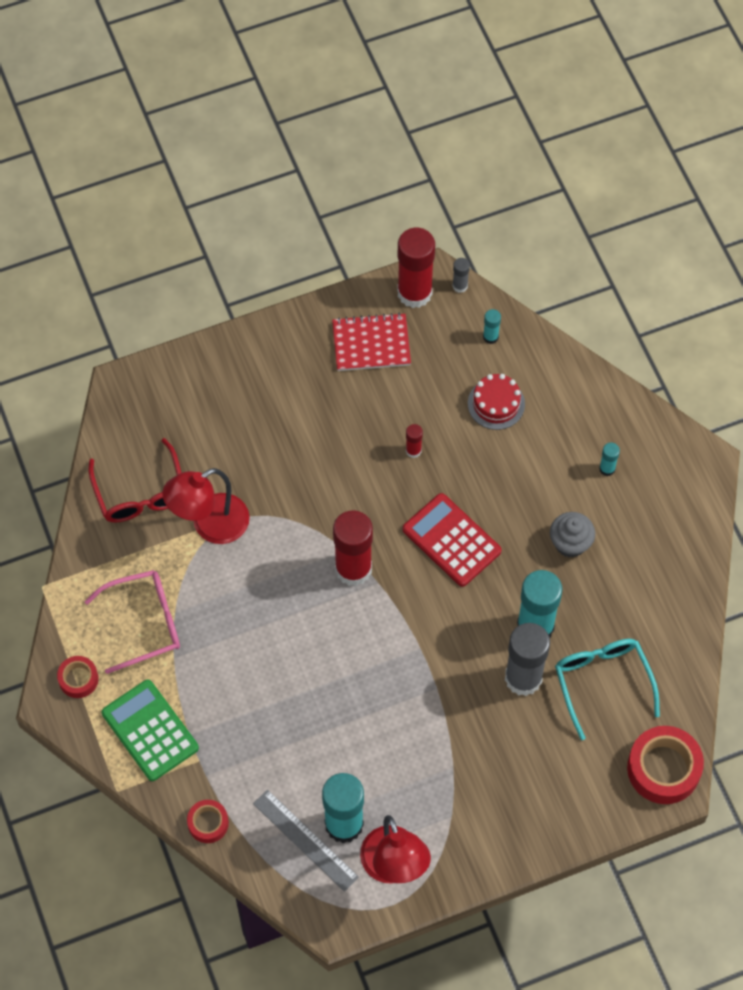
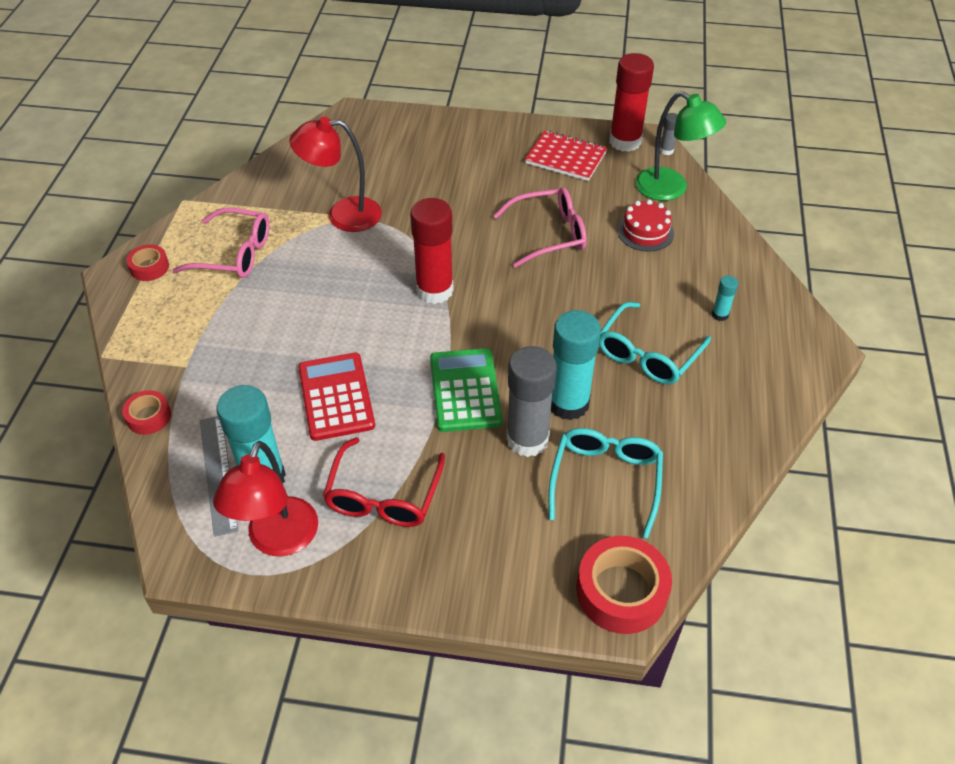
camera: 30 degrees right, 15 degrees down
(140, 493) = (308, 175): red glasses -> red glasses (383, 496)
(150, 730) = (168, 326): green calculator -> green calculator (465, 390)
(413, 450) = (549, 234): red glue stick -> pink glasses
(451, 540) = (536, 306): red calculator -> red calculator (336, 397)
(490, 337) = (670, 189): turquoise glue stick -> green lamp
(570, 543) = (647, 354): grey cupcake -> turquoise glasses

